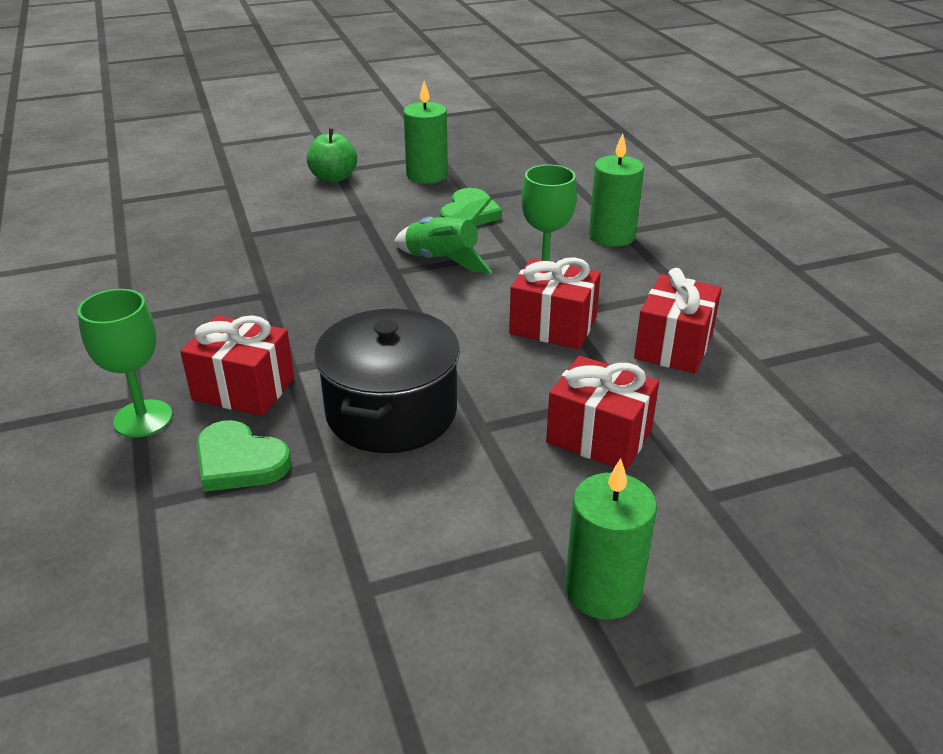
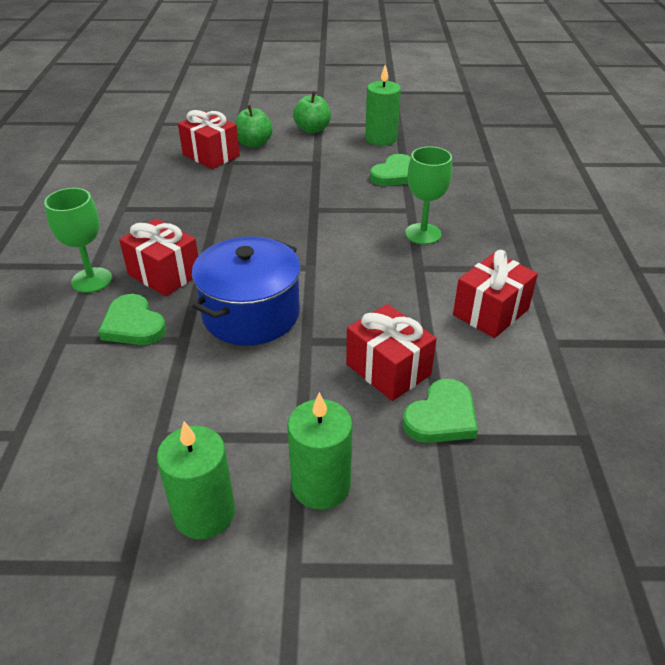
camera: 20 degrees right, 5 degrees up
(266, 206) = (254, 144): none -> green apple
(391, 412) = (251, 314): black pot -> blue pot
(442, 261) = (353, 208): green rocket -> none
(553, 326) = (405, 275): red gift -> red gift (211, 155)
(611, 236) = (495, 212): green candle -> green candle (204, 513)
(691, 474) = (441, 416): none -> green heart

